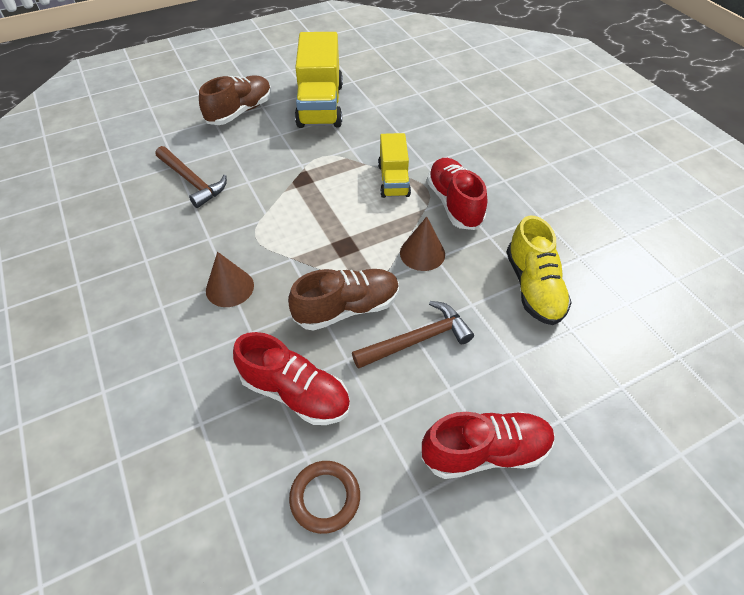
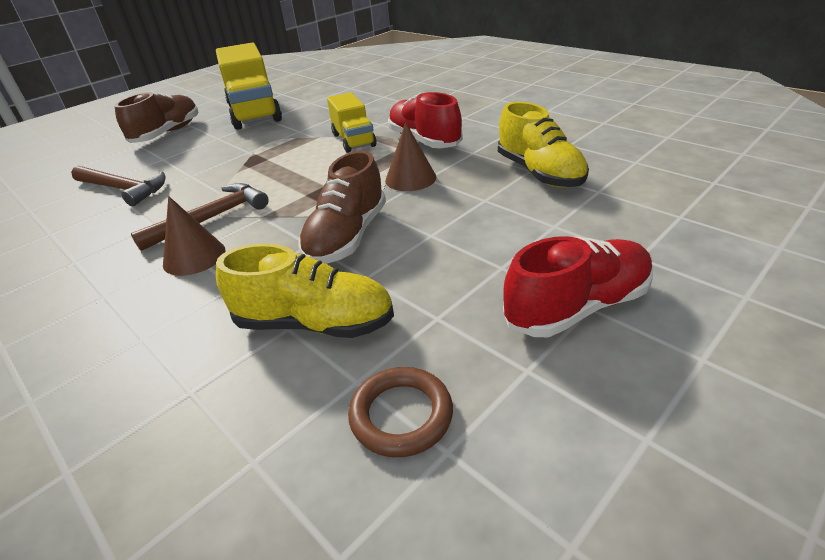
camera: 15 degrees left, 15 degrees down
(295, 392) = (314, 323): red shoe -> yellow shoe
(347, 308) = (347, 237): brown shoe -> brown shoe turned 150 degrees clockwise
(417, 340) = (442, 240): brown hammer -> brown hammer (212, 218)

